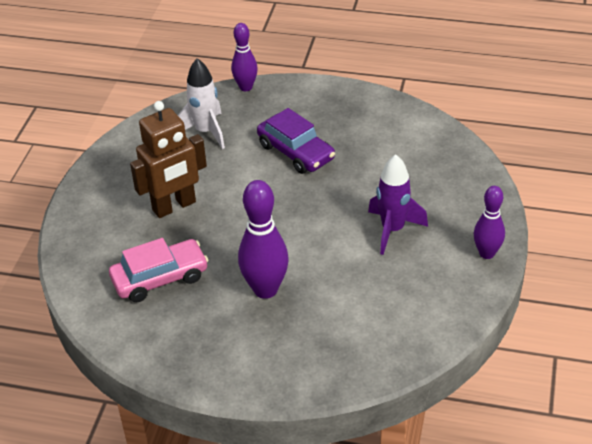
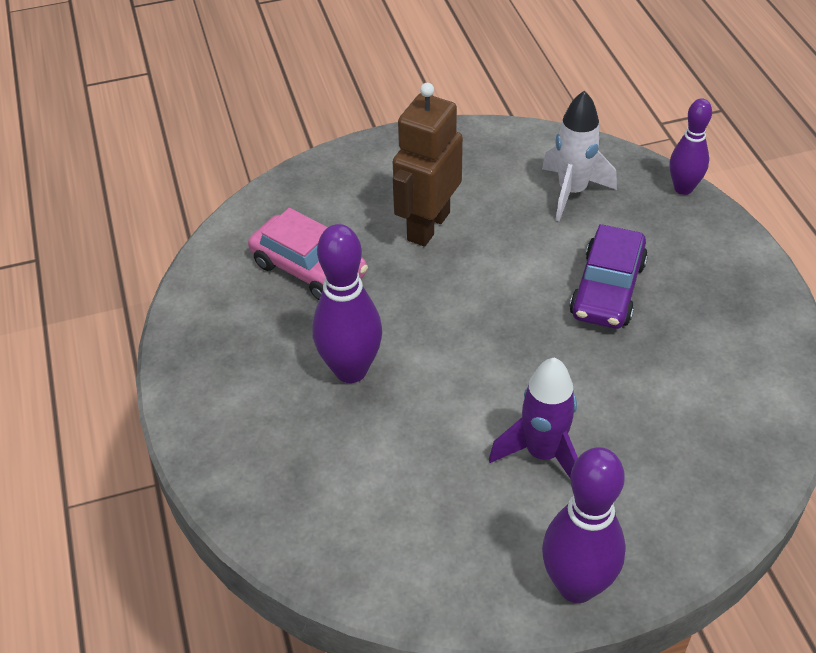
camera: 60 degrees right, 5 degrees up
(174, 206) = (428, 226): brown robot -> brown robot turned 90 degrees clockwise
(486, 253) = (576, 585): purple bowling pin -> purple bowling pin, size x1.57

